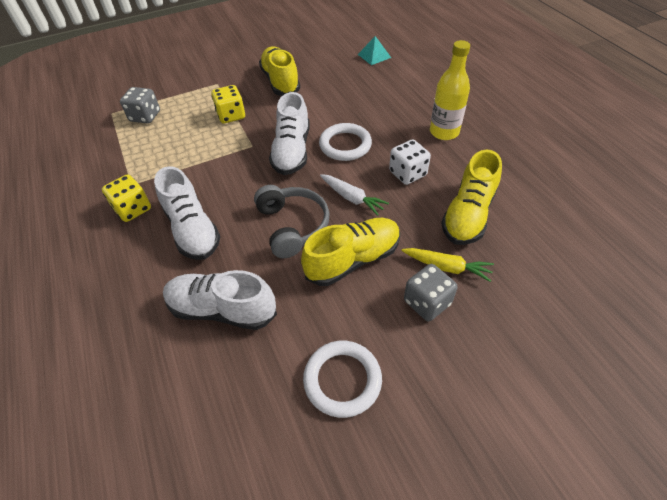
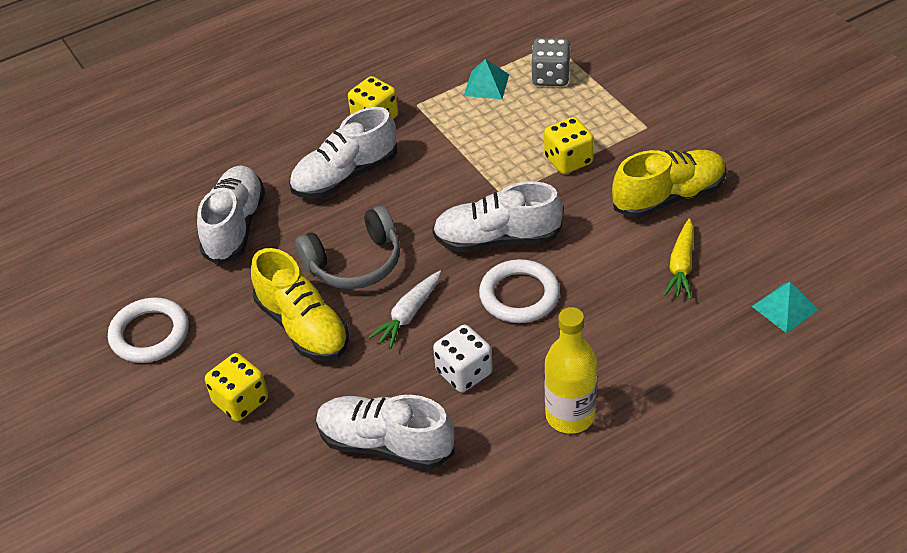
camera: 85 degrees right, 5 degrees down
(133, 146) = (486, 85): none -> turquoise pyramid
(427, 302) = (240, 401): grey dice -> yellow dice
(446, 267) = (293, 420): yellow carrot -> yellow carrot (681, 266)
(468, 214) = (385, 444): yellow shoe -> white shoe

